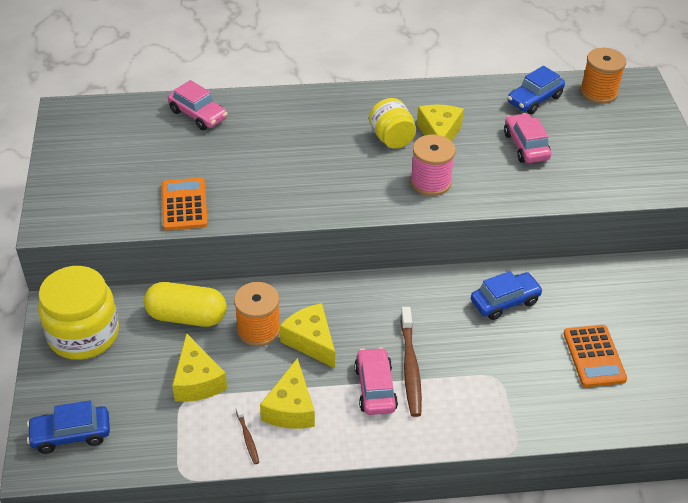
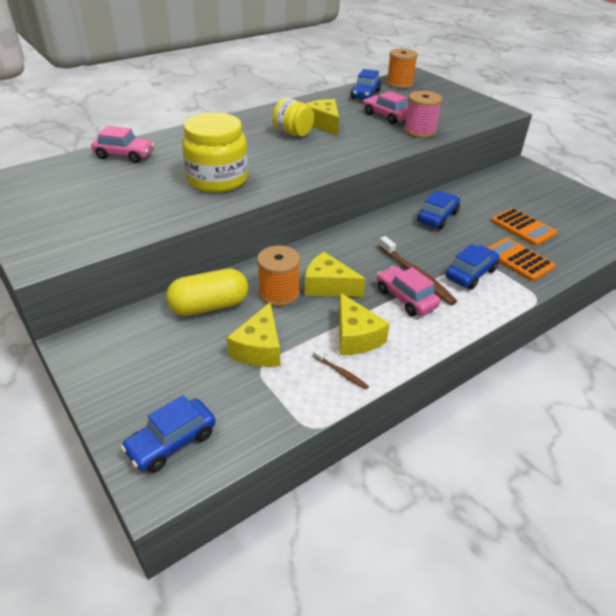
camera: 30 degrees left, 5 degrees down
(83, 334) = (120, 354): yellow jar -> yellow jar (217, 179)
(184, 205) = (163, 211): orange calculator -> orange calculator (518, 260)
(197, 381) = (259, 348): yellow cheese -> yellow cheese turned 60 degrees clockwise
(430, 182) = (345, 148): pink spool -> pink spool (419, 131)
(470, 390) = (470, 274): none -> blue car

